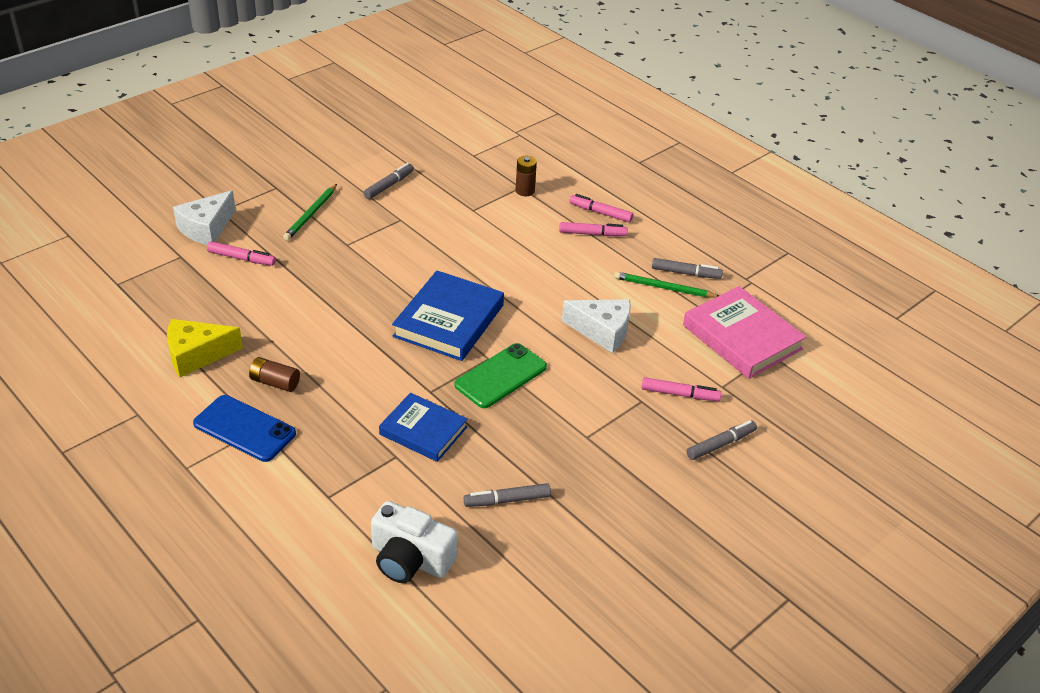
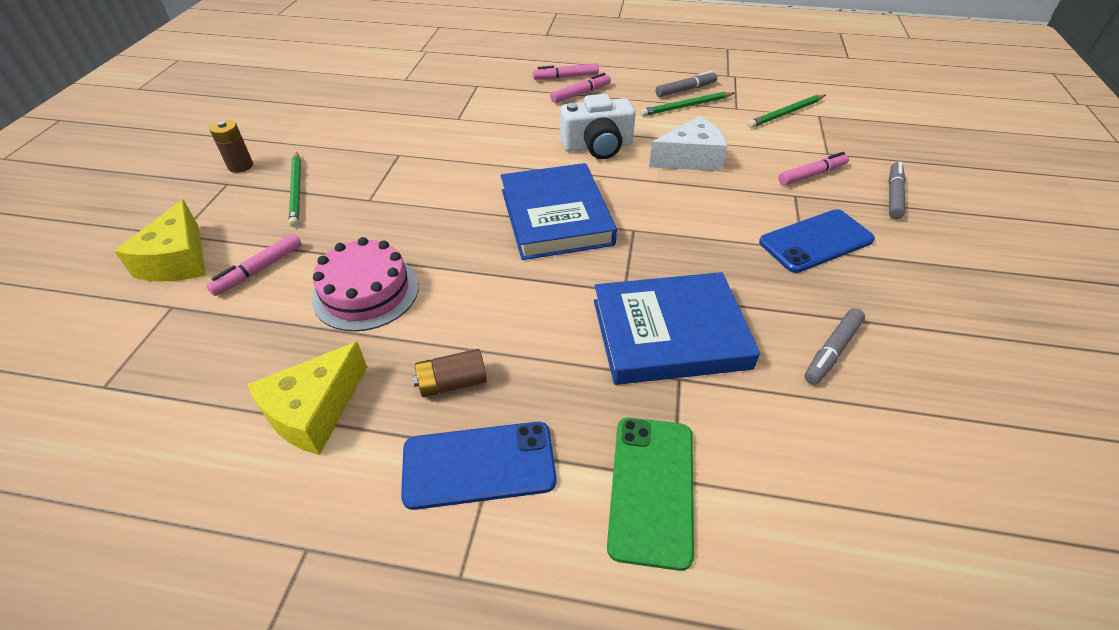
camera: 35 degrees left, 5 degrees up
(207, 228) = (178, 260): white cheese -> yellow cheese
(242, 258) = (259, 270): pink marker -> pink marker turned 150 degrees clockwise
(284, 305) = (366, 292): none -> pink cake
(389, 185) = (352, 132): grey marker -> none
(410, 559) = (847, 487): white camera -> white camera (597, 146)
(423, 430) = (669, 333): blue book -> blue book, size x1.52
(500, 376) = (665, 239): green phone -> green phone (651, 489)
(525, 191) = (484, 87): brown battery -> brown battery (240, 166)
(604, 438) = (816, 241): none -> blue phone
(742, 337) = (786, 113): pink book -> green pencil

